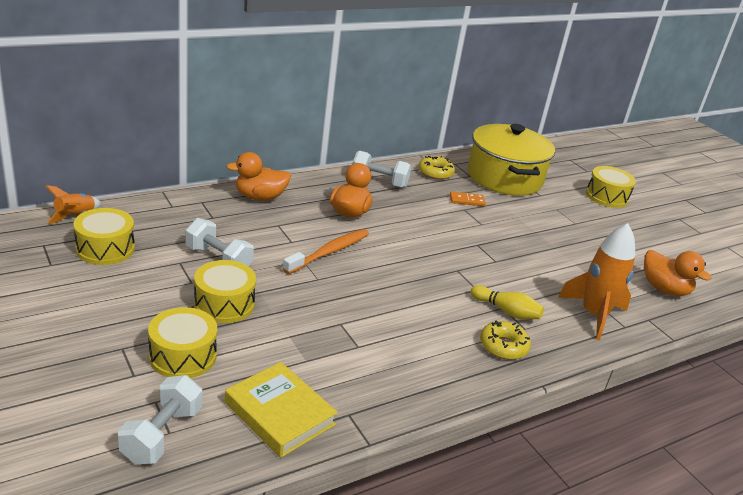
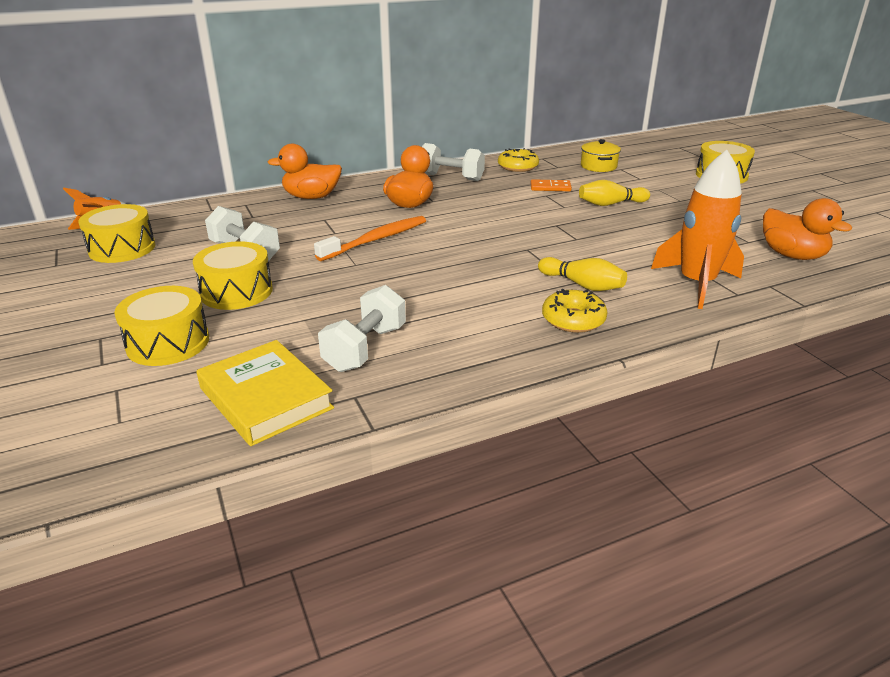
camera: 10 degrees right, 0 degrees up
(162, 434) = (109, 424): white dumbbell -> white dumbbell (365, 348)
(504, 178) = (598, 166): yellow pot -> yellow pot, size x0.41
(519, 223) = (610, 204): none -> yellow bowling pin

